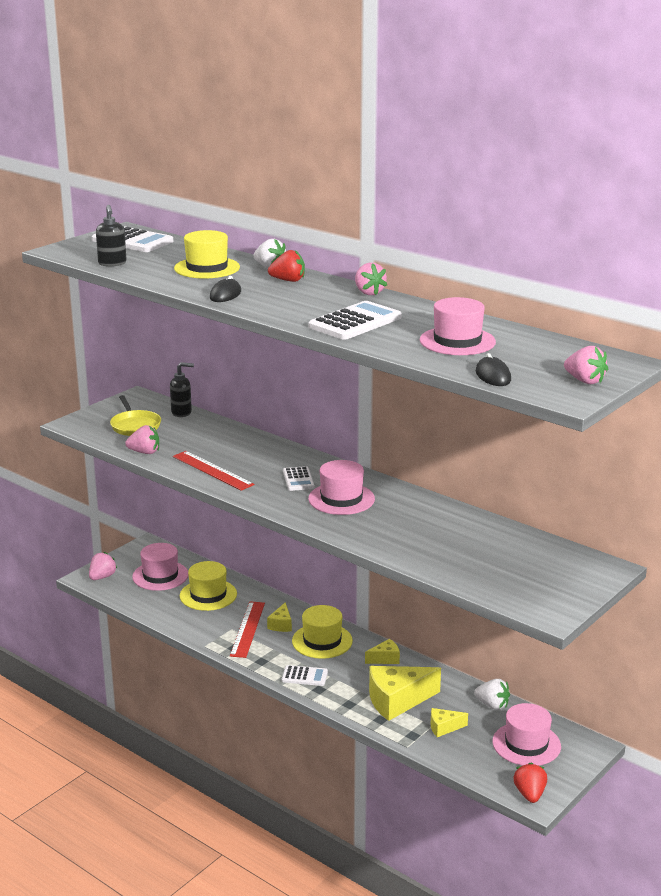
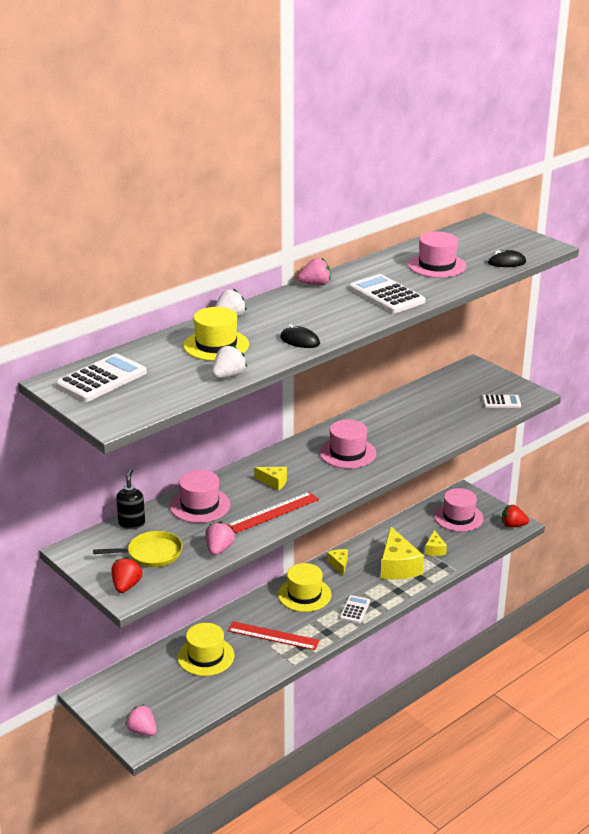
camera: 80 degrees left, 5 degrees up
(112, 263) = (178, 391): black soap dispenser -> none
(160, 576) = (156, 687): pink hat -> pink hat (200, 505)
(281, 625) = (272, 615): yellow cheese -> yellow cheese (274, 482)
(288, 280) = (270, 312): red strawberry -> red strawberry (126, 586)
(298, 479) = (305, 470): white calculator -> white calculator (501, 402)
(492, 705) = (410, 524): white strawberry -> white strawberry (228, 376)
(584, 381) = (517, 238): pink strawberry -> none

